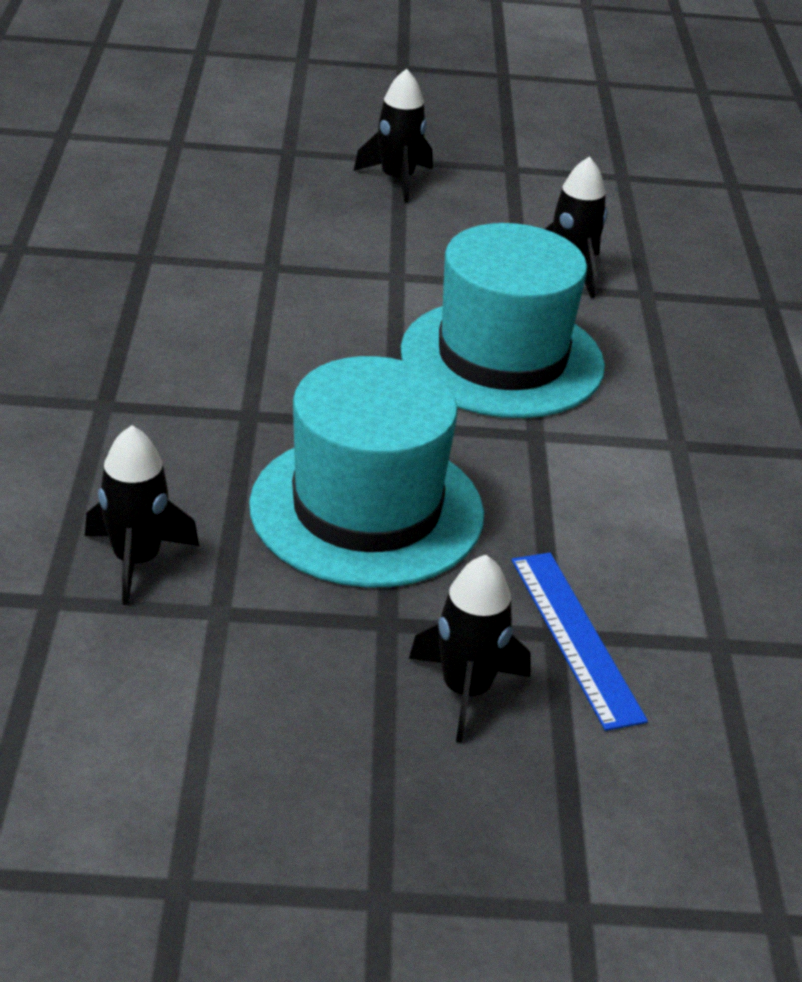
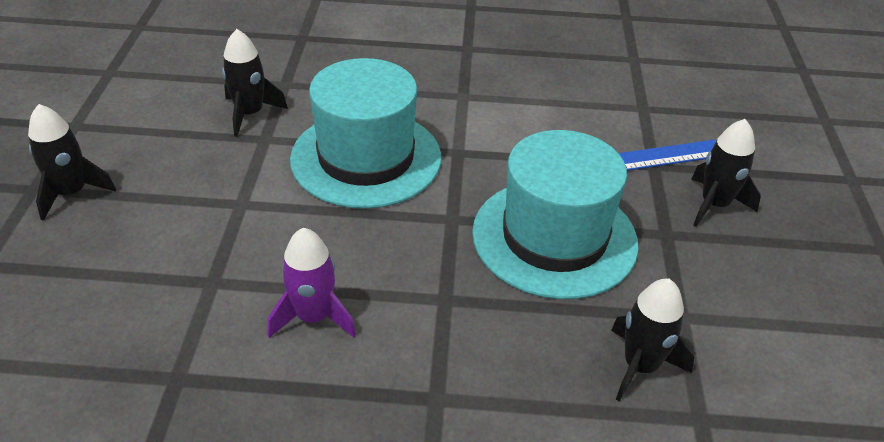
camera: 85 degrees left, 5 degrees up
(221, 327) = (313, 317): none -> purple rocket

